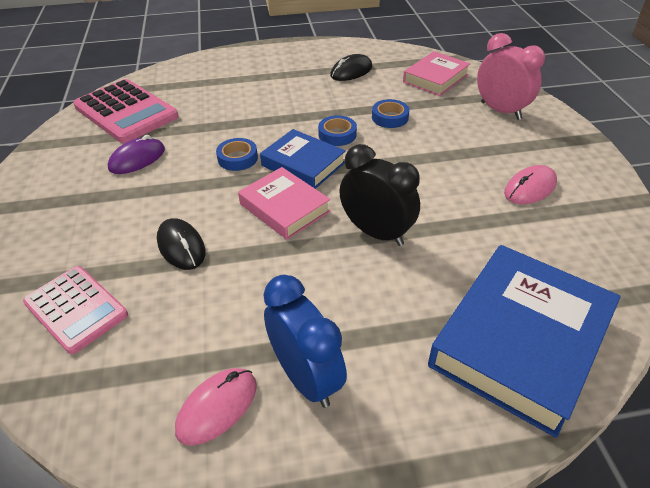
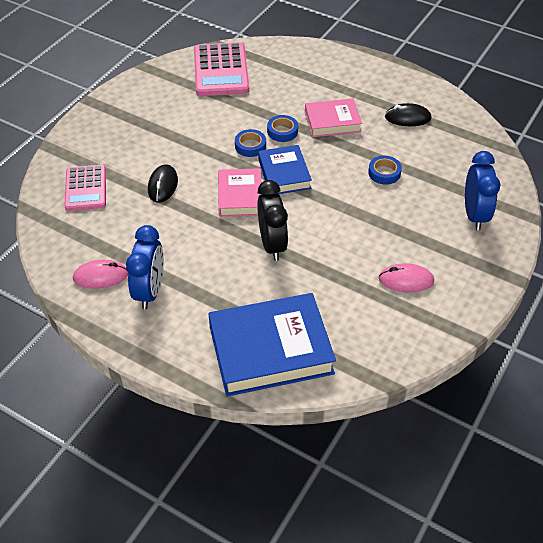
camera: 40 degrees right, 5 degrees up
(137, 159) = (194, 112): purple mouse -> none
(337, 134) = (331, 165): blue tape -> blue tape (282, 131)
(435, 78) = (464, 159): pink book -> pink book (332, 121)
(500, 110) = (474, 215): pink clock -> blue clock

